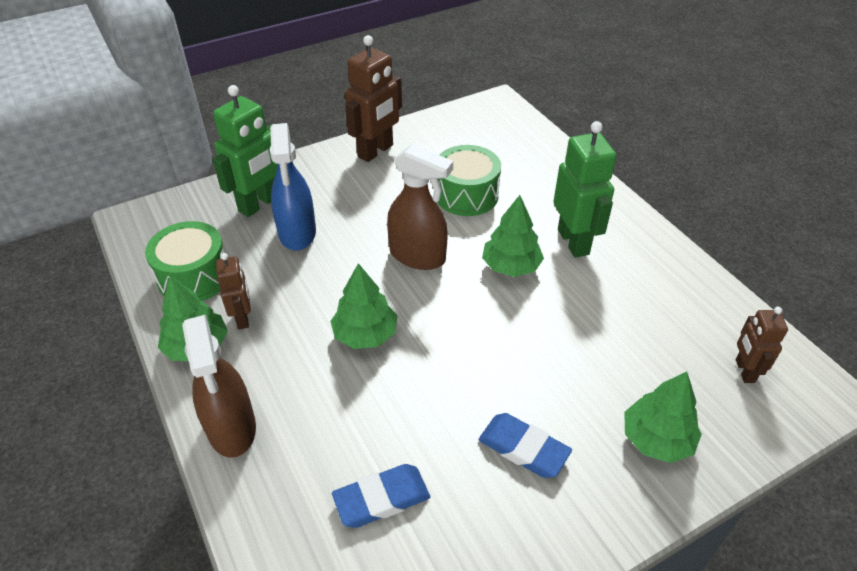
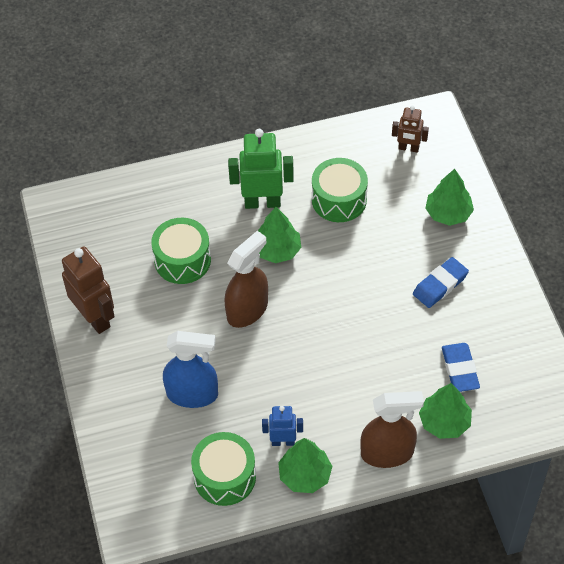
camera: 75 degrees left, 10 degrees up
(243, 318) = (283, 441): brown robot -> blue robot
(259, 204) = (143, 421): green robot -> none
(365, 334) = (321, 359): green tree -> green tree (444, 422)
(614, 310) = (339, 200): none -> green drum

